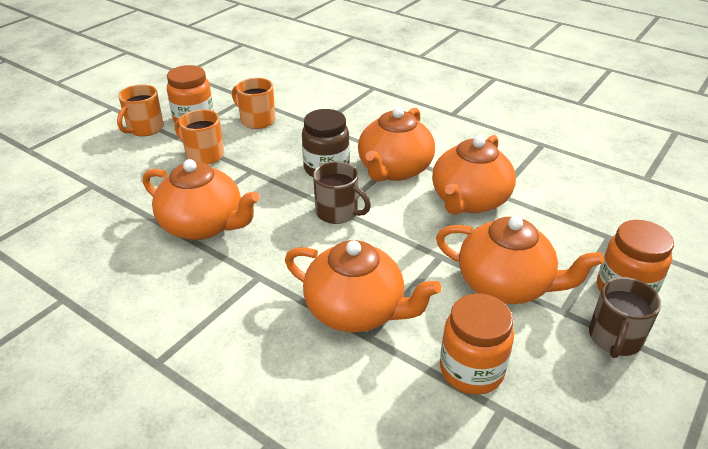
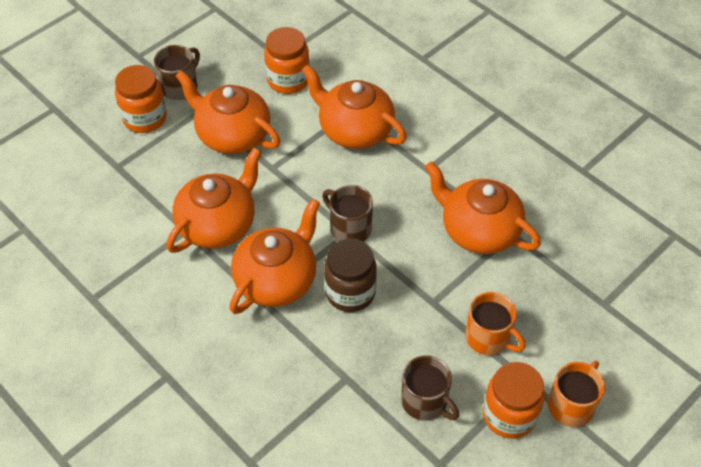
camera: 170 degrees left, 15 degrees up
(257, 120) = (425, 402): orange mug -> brown mug

